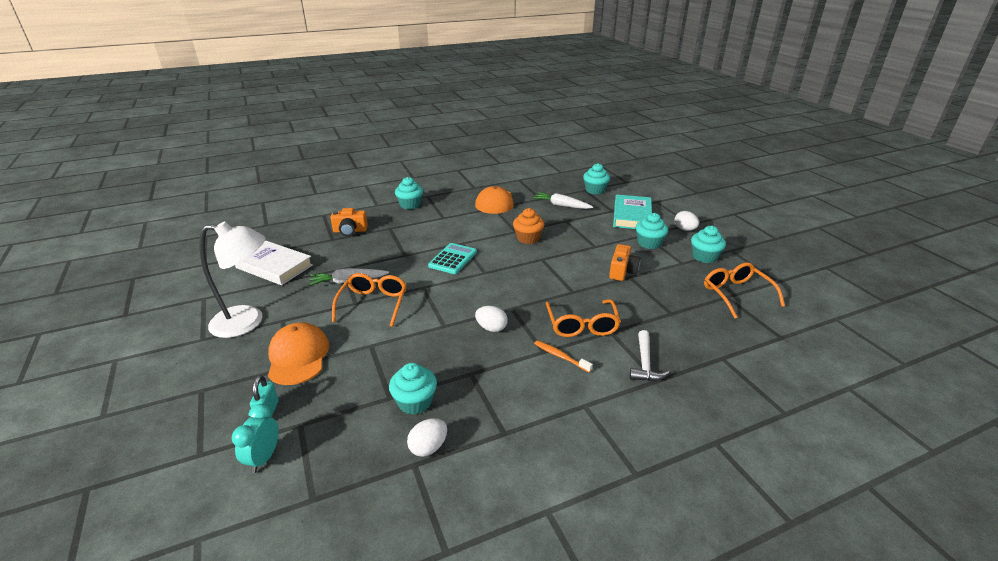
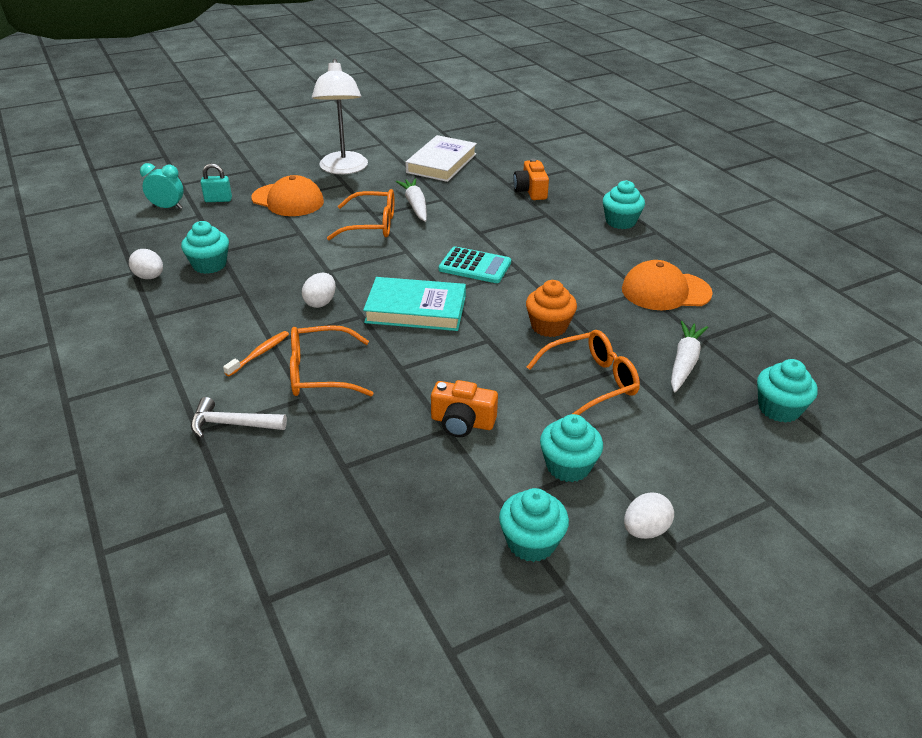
camera: 85 degrees right, 5 degrees up
(298, 356) = (288, 200): orange cap -> orange cap turned 45 degrees clockwise
(632, 216) = (679, 453): turquoise book -> turquoise book (416, 309)
(736, 294) = (398, 565): orange glasses -> orange glasses (590, 382)

